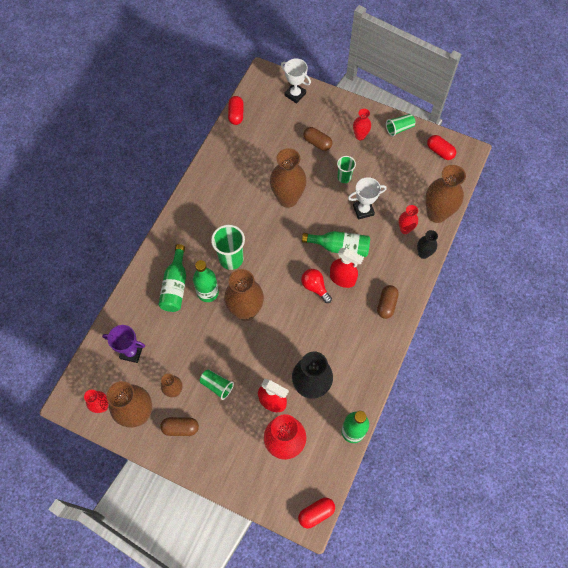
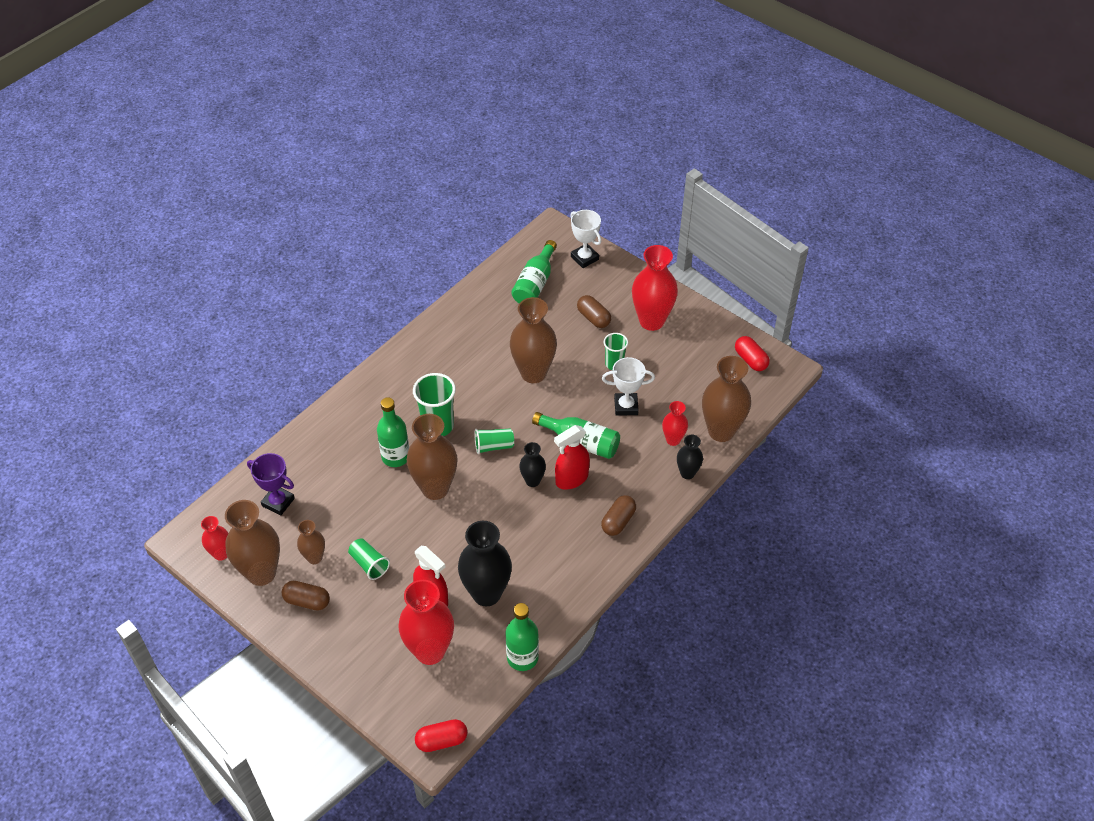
camera: 15 degrees right, 15 degrees down
(175, 286) = (358, 440): green bottle -> green bottle (535, 283)
(236, 115) = (502, 266): red capsule -> none
(315, 287) = (532, 481): red light bulb -> black vase
(342, 279) = (571, 479): red spray bottle -> red spray bottle turned 105 degrees clockwise
(360, 136) = (651, 321): red vase -> red vase, size x1.88
(399, 128) = (706, 323): green cup -> green cup (493, 446)

